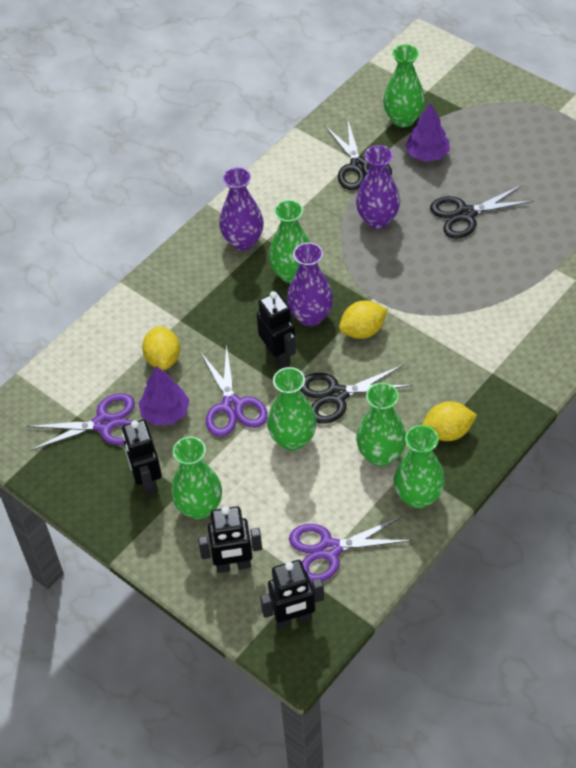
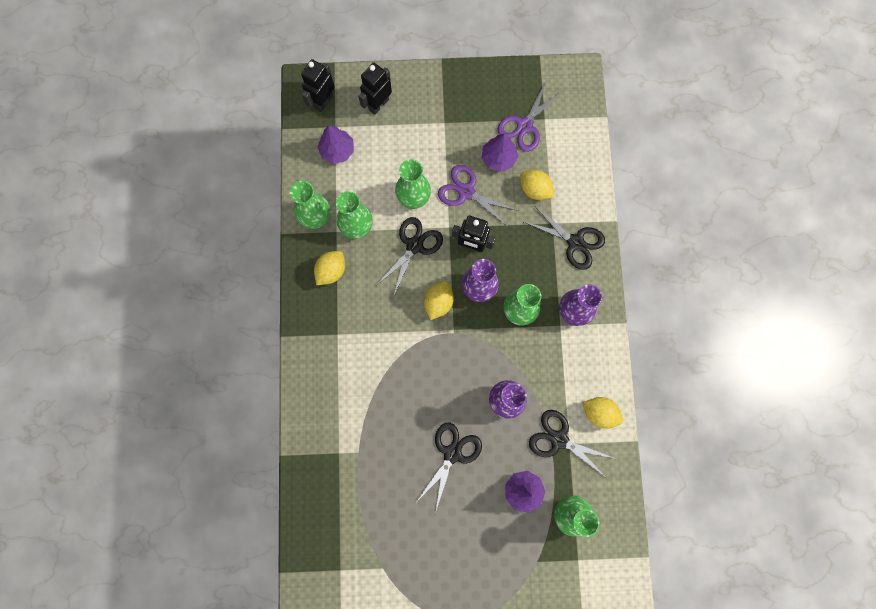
camera: 135 degrees right, 25 degrees up
(147, 481) = (467, 112): black robot -> none
(177, 290) = (575, 242): none -> black scissors
(199, 507) = (426, 120): green vase -> none
(304, 161) = (599, 413): none -> yellow lemon
(329, 549) = (337, 150): purple scissors -> purple tree

